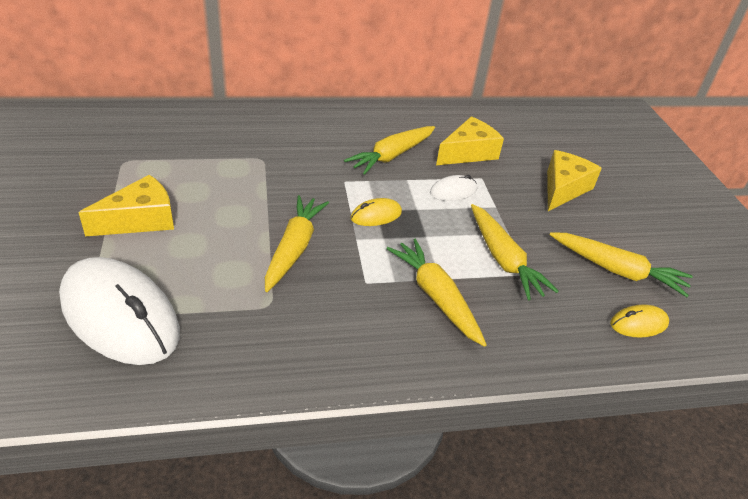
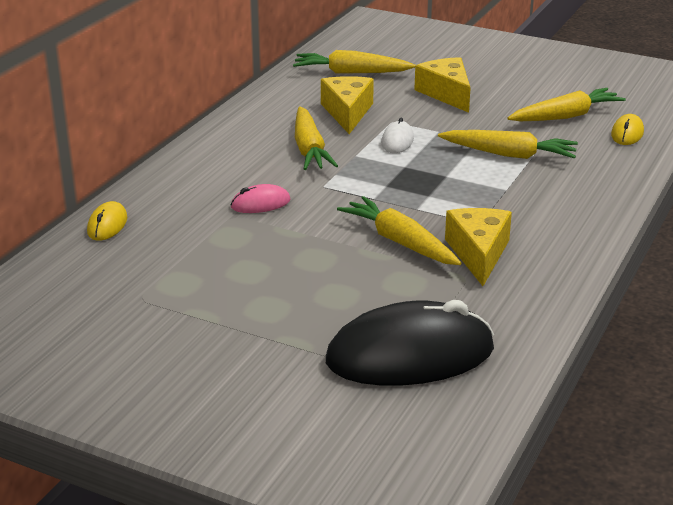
camera: 50 degrees left, 10 degrees down
(120, 316) = (410, 355): white mouse -> black mouse
(140, 220) = (267, 312): yellow cheese -> yellow cheese (478, 253)
(290, 163) = (260, 204): none -> pink mouse
(376, 215) = (393, 188): yellow mouse -> yellow mouse (107, 225)
(436, 297) = (526, 199): yellow carrot -> yellow carrot (351, 73)

